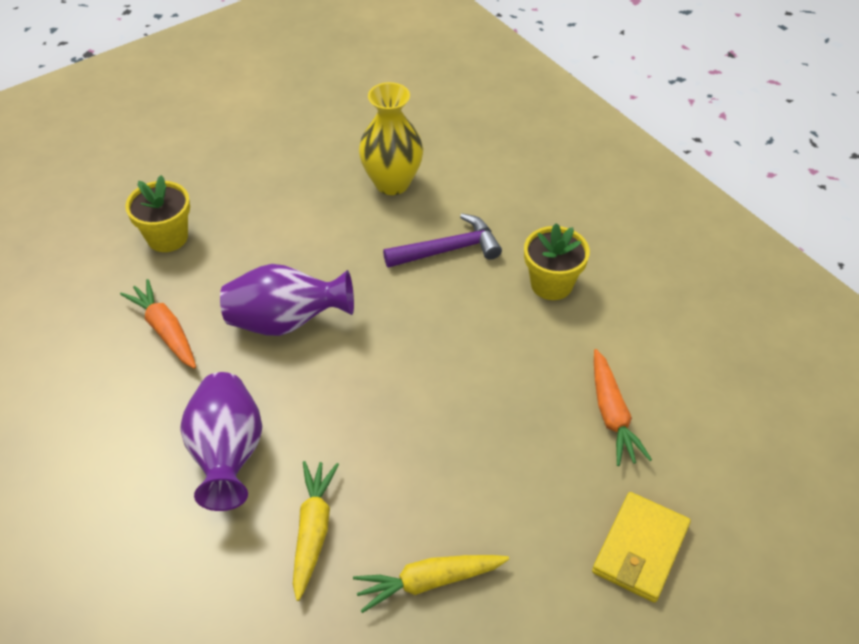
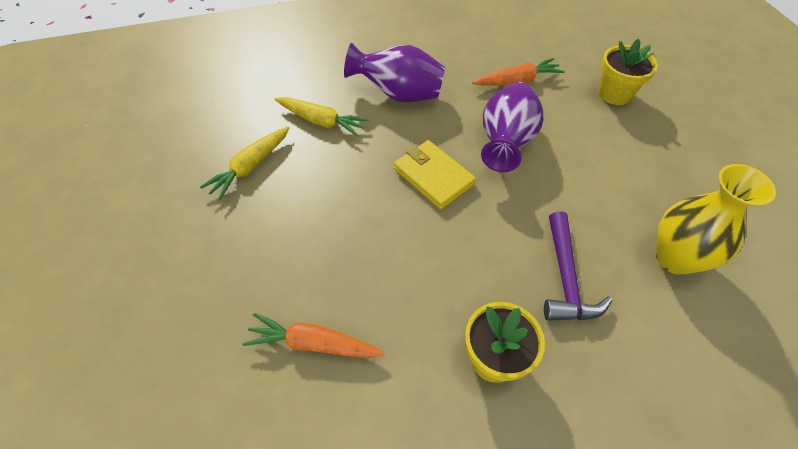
camera: 110 degrees right, 5 degrees up
(428, 582) = (250, 167): yellow carrot -> yellow carrot turned 150 degrees counterclockwise
(640, 549) = (184, 305): yellow wallet -> yellow wallet (433, 176)

